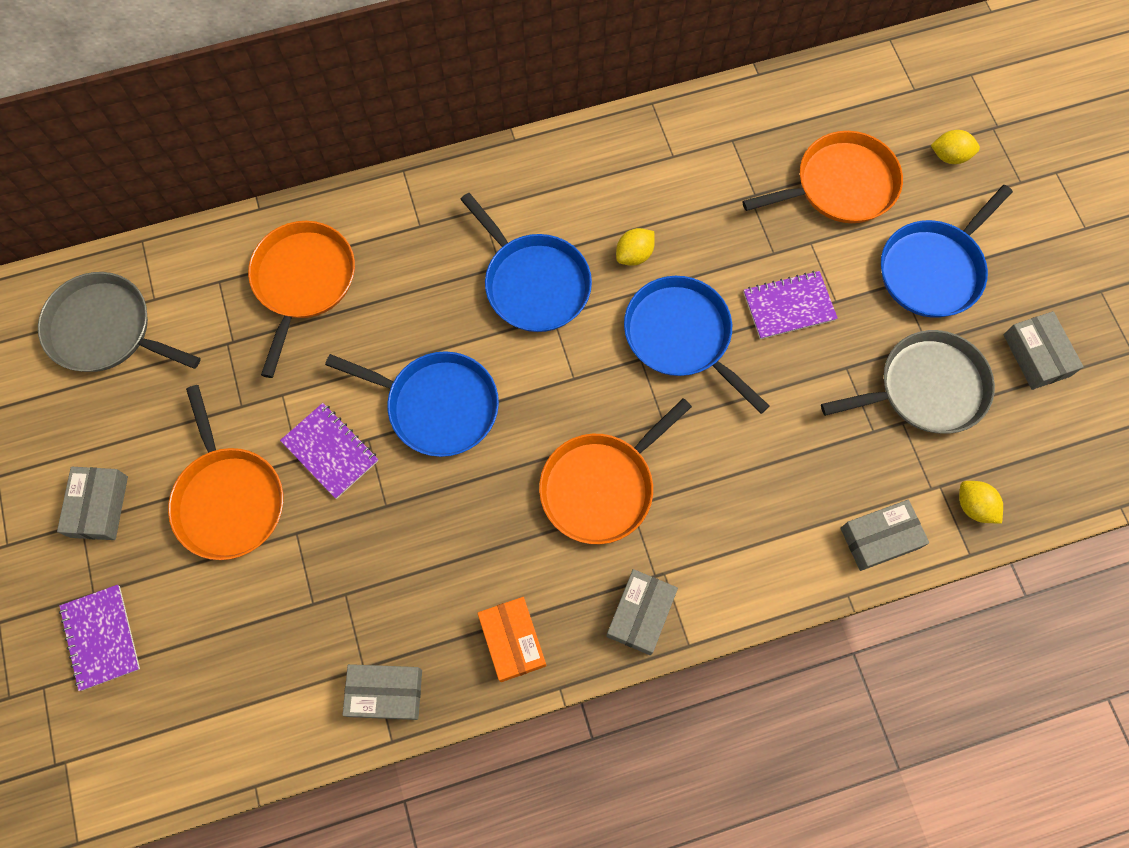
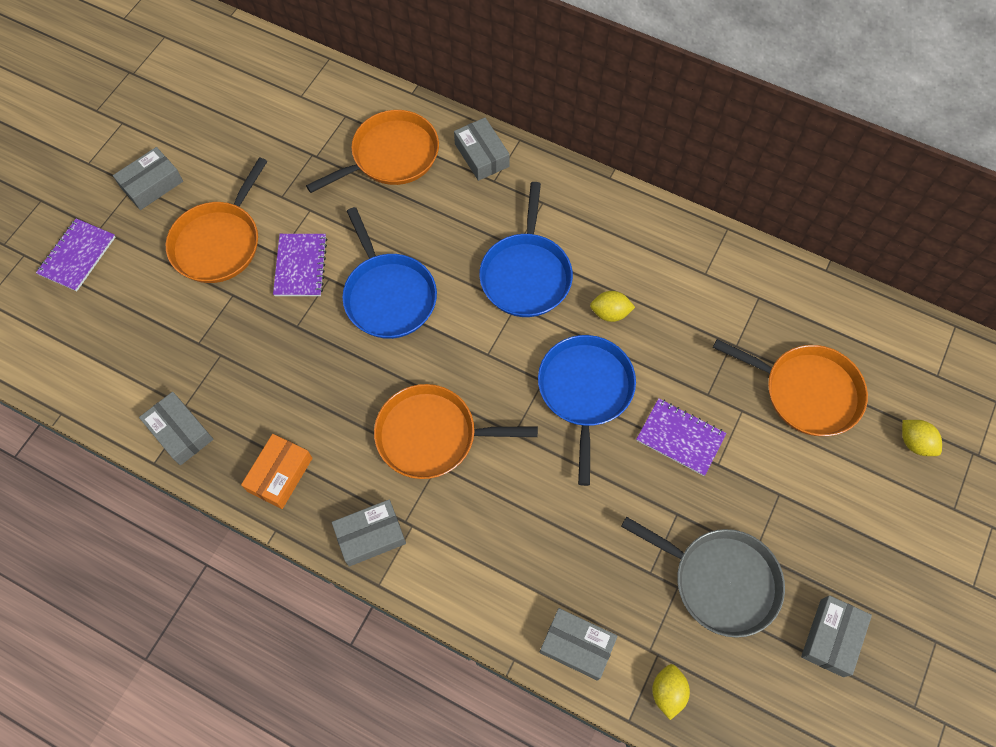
camera: 45 degrees right, 5 degrees down
(106, 330) = (258, 91): grey pan -> none
(384, 212) = (481, 155): none -> grey box
(933, 269) = (815, 507): blue pan -> none

